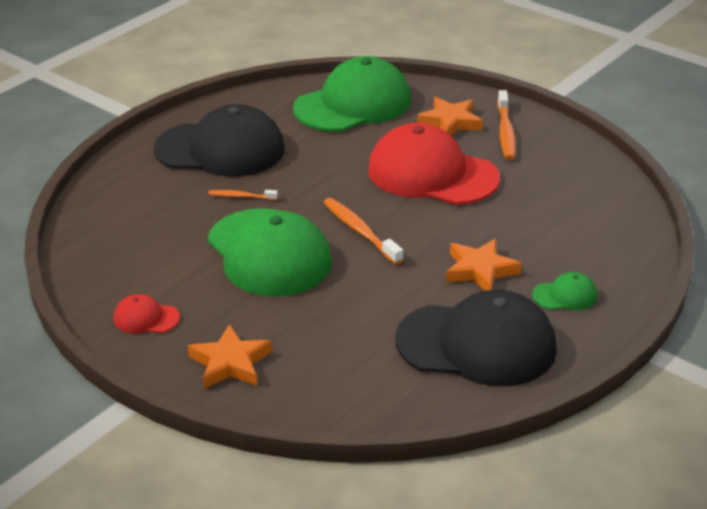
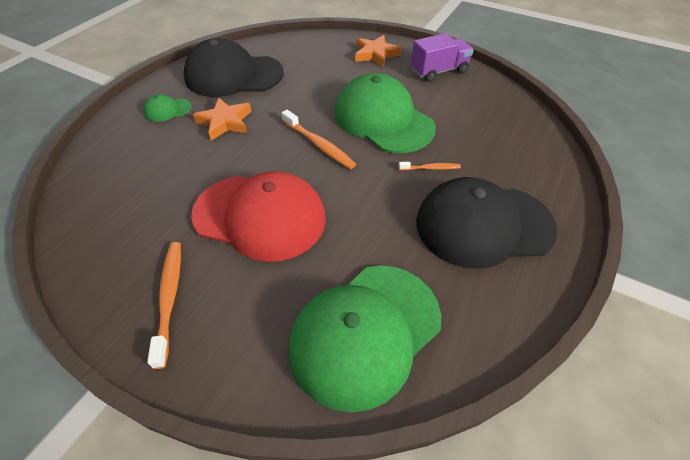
camera: 170 degrees right, 15 degrees up
(146, 318) = (439, 71): red cap -> purple truck
(450, 122) = (236, 310): orange star -> none

